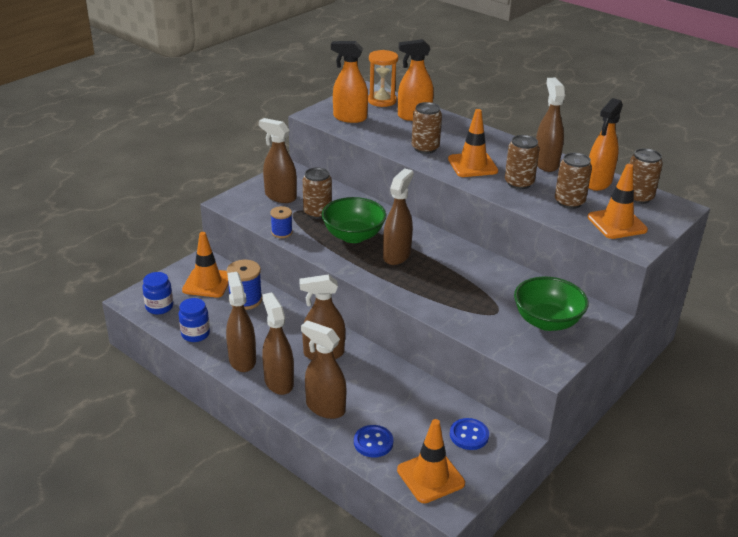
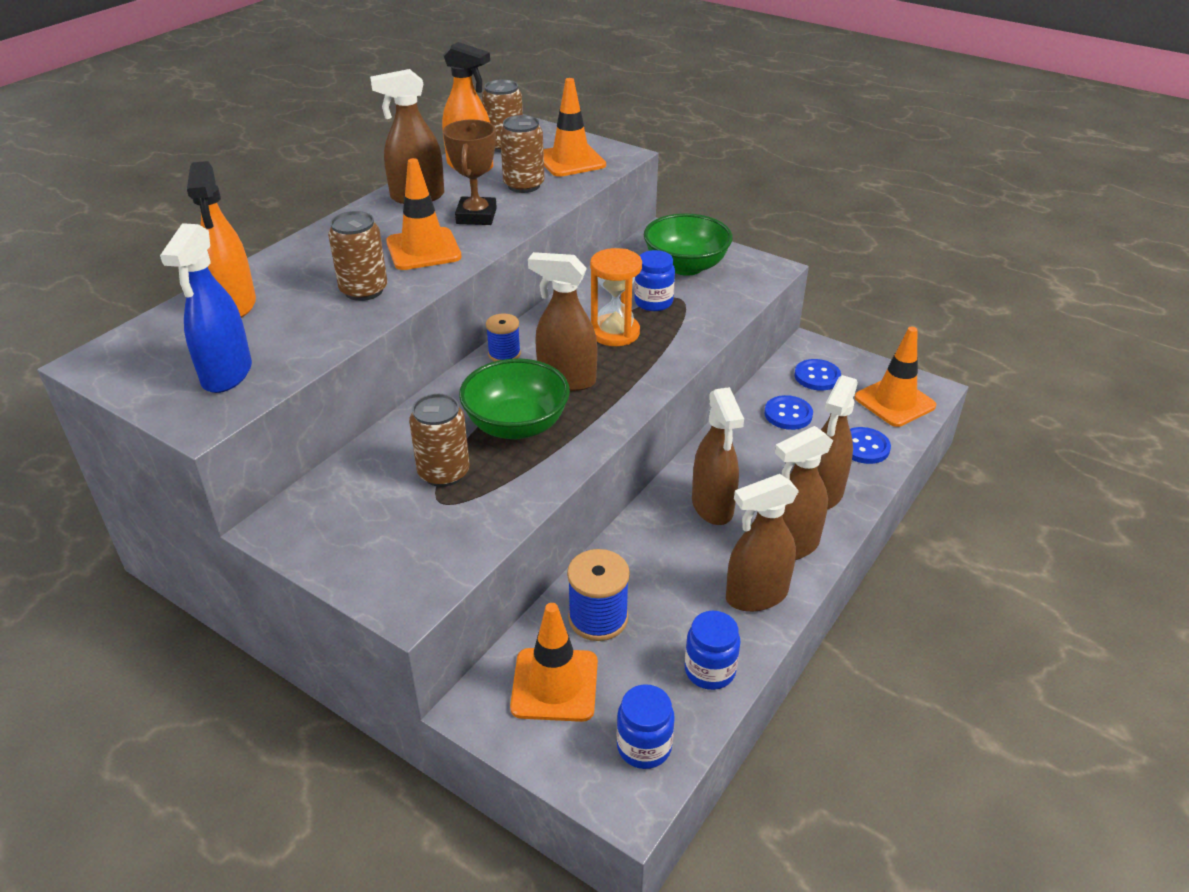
camera: 95 degrees left, 5 degrees up
(280, 196) = (384, 528): brown spray bottle -> none
(282, 232) = (515, 509): blue spool -> blue spool (504, 354)
(349, 118) = (227, 375): orange spray bottle -> blue spray bottle
(382, 101) = (154, 342): orange hourglass -> orange hourglass (615, 333)
(418, 408) = (788, 414): none -> blue button
(491, 299) = (653, 302): none -> blue jar
(519, 183) = (476, 216): brown can -> brown trophy

